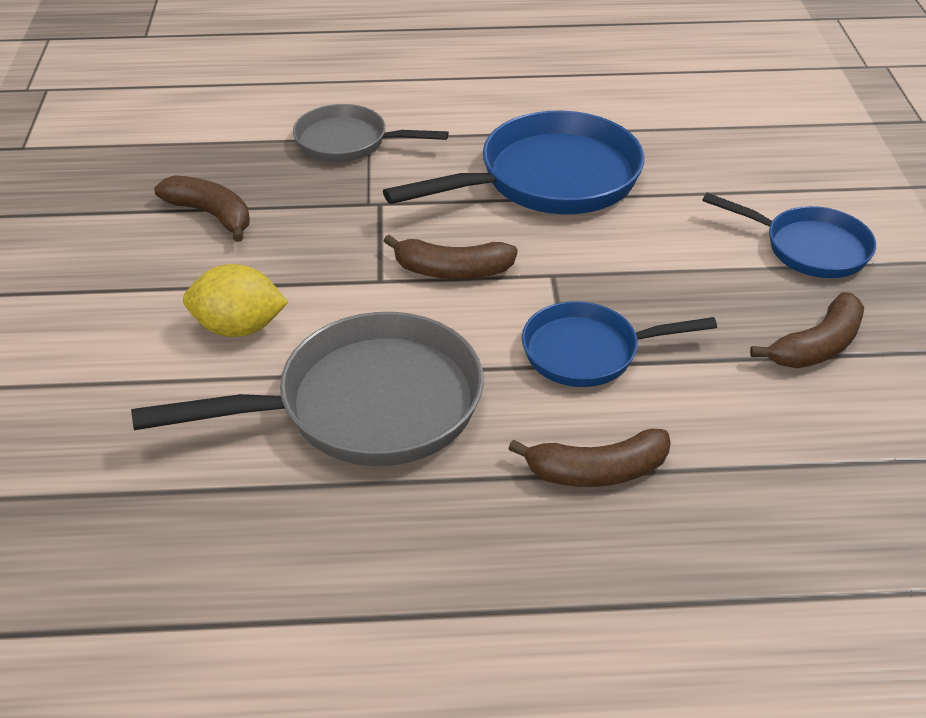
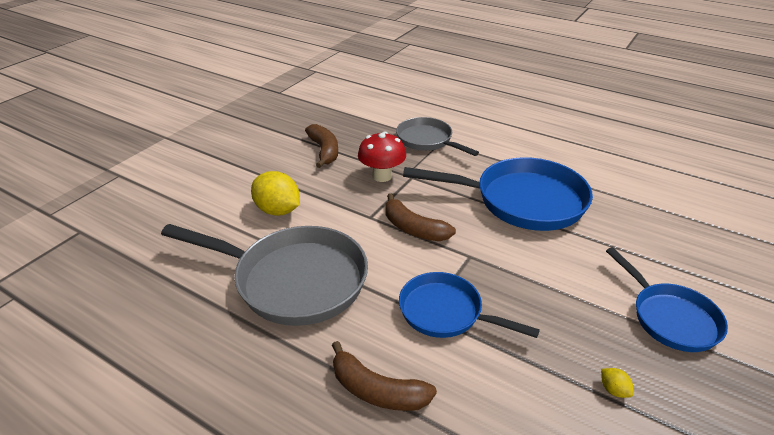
camera: 35 degrees right, 5 degrees down
(337, 218) = (382, 176): none -> red mushroom
(817, 346) = (613, 390): brown banana -> yellow lemon

